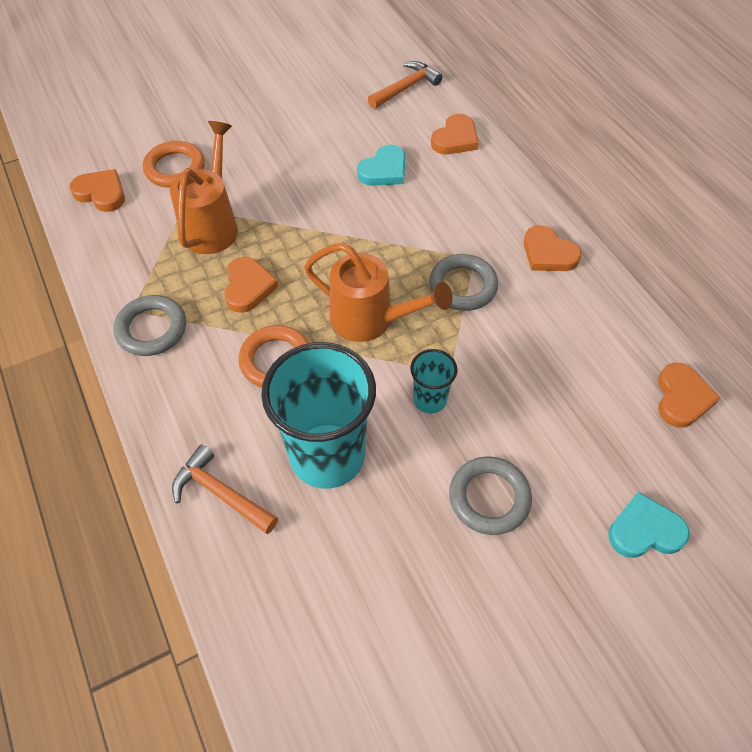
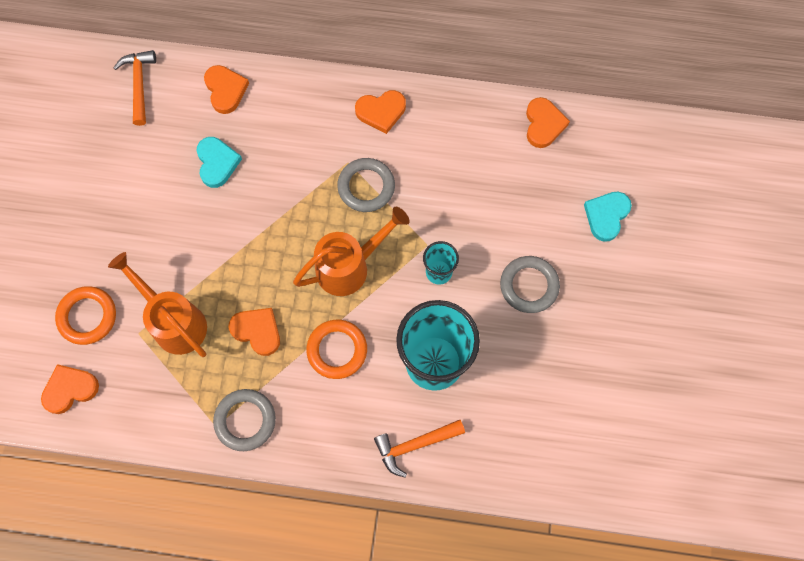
camera: 55 degrees left, 15 degrees up
(681, 398) = (543, 124): orange heart -> orange heart turned 45 degrees clockwise

